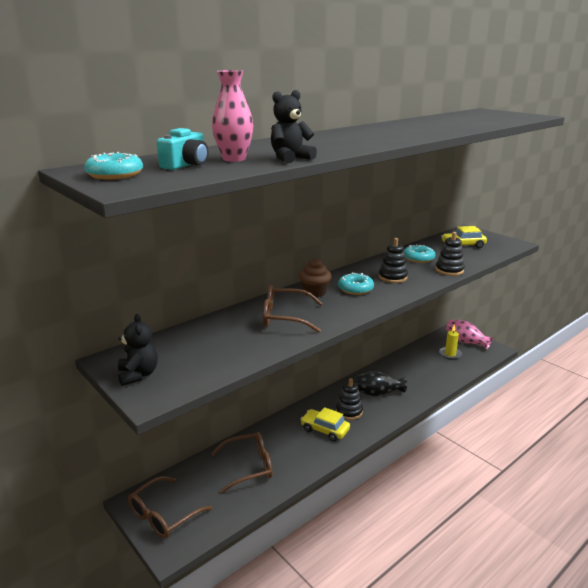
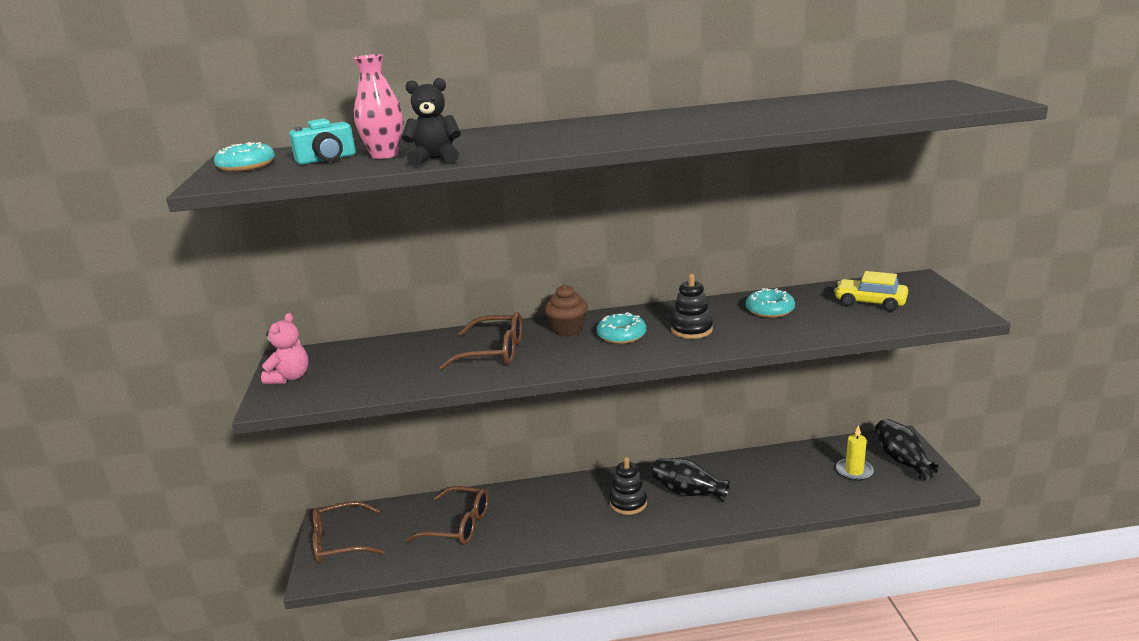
camera: 35 degrees right, 0 degrees up
(138, 375) = (290, 377): black teddy bear -> pink teddy bear
(285, 317) = (494, 352): brown glasses -> brown glasses turned 150 degrees clockwise
(325, 430) = (577, 514): yellow car -> none
(449, 270) = (787, 335): black stacking toy -> none
(466, 342) = (902, 460): pink vase -> black vase

